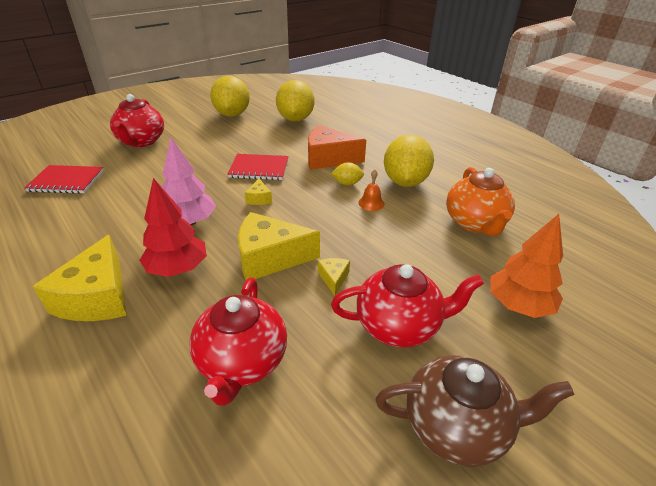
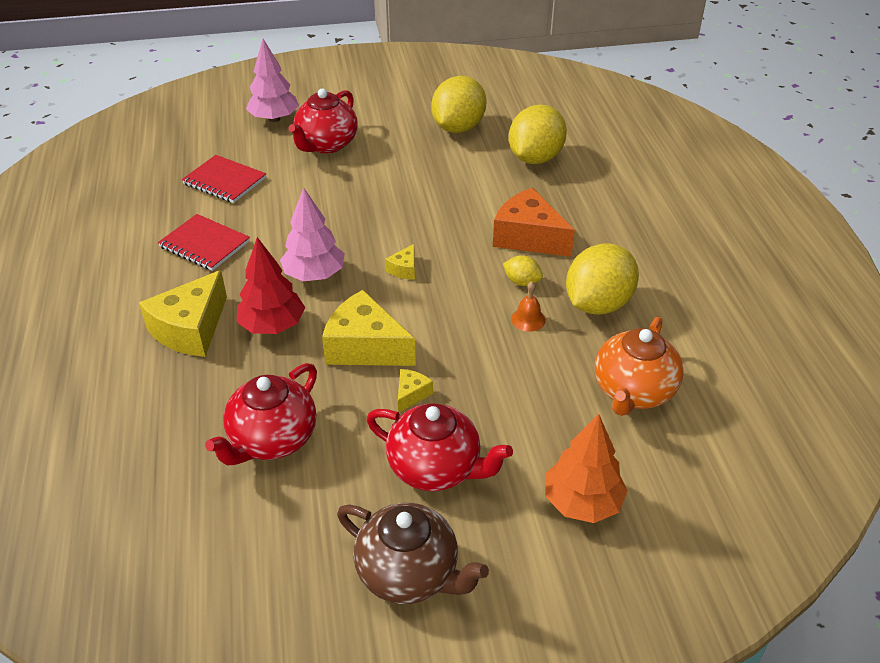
camera: 30 degrees right, 5 degrees up
(87, 136) = (274, 119): none -> pink tree
(259, 169) = (433, 226): red notebook -> red notebook (204, 244)

